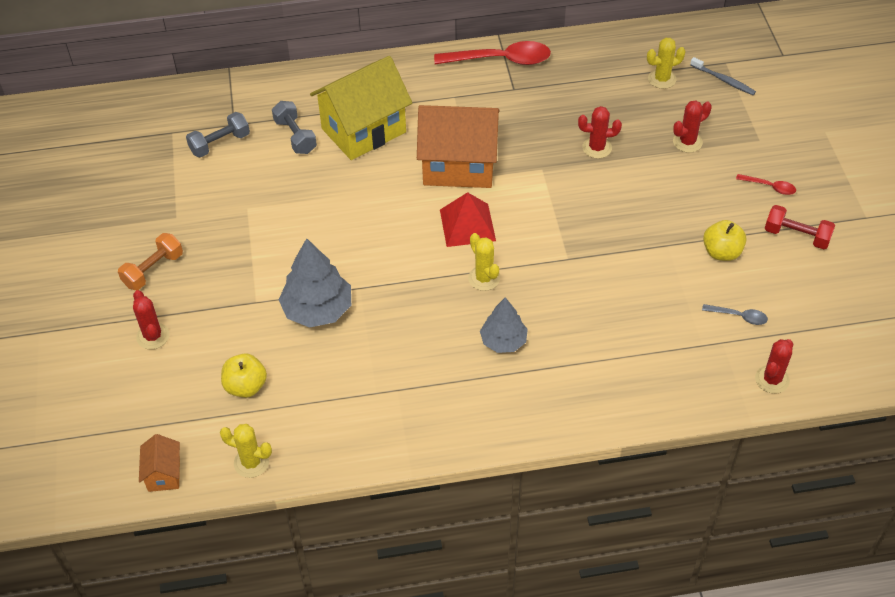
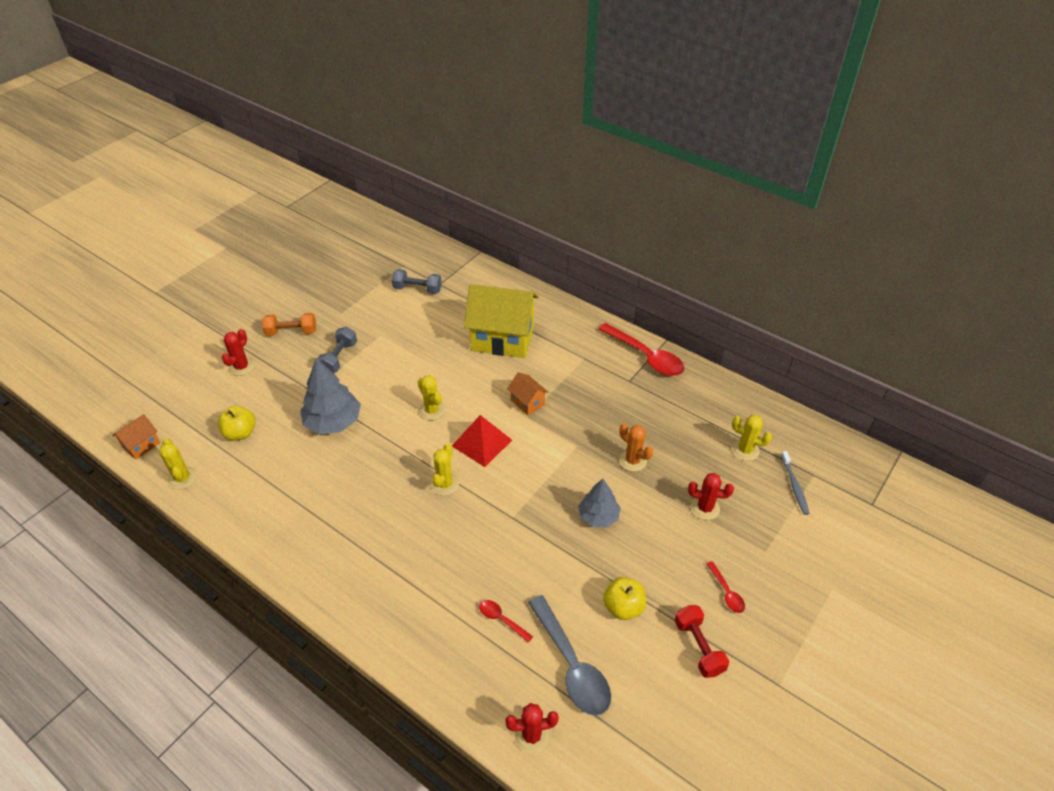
camera: 45 degrees right, 5 degrees down
(295, 136) = (461, 314): grey dumbbell -> grey dumbbell (339, 358)
(390, 233) = (432, 410): none -> yellow cactus
(459, 166) = (527, 402): orange house -> orange house, size x0.45
(503, 341) = (400, 534): grey tree -> grey tree (598, 516)
(597, 148) = (633, 461): red cactus -> orange cactus
(657, 331) = (501, 619): none -> red spoon
(739, 316) = (572, 665): grey spoon -> grey spoon, size x2.11

